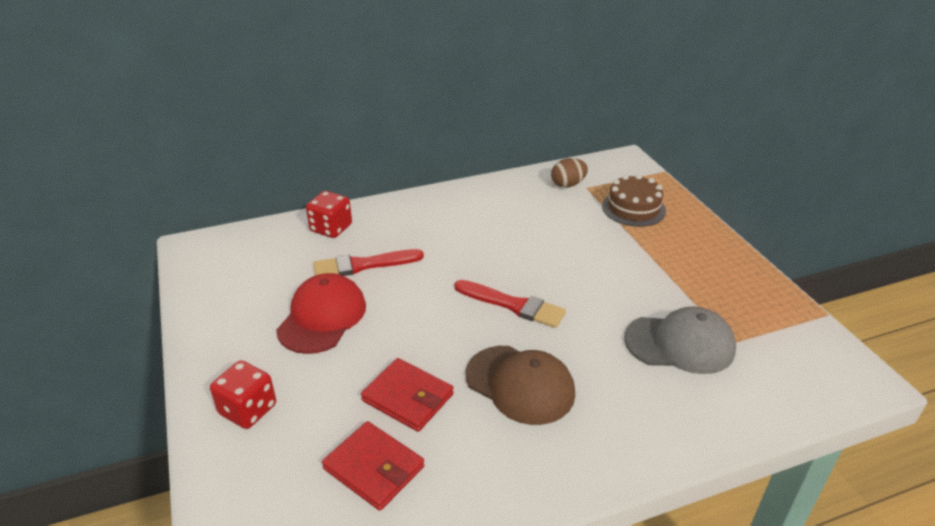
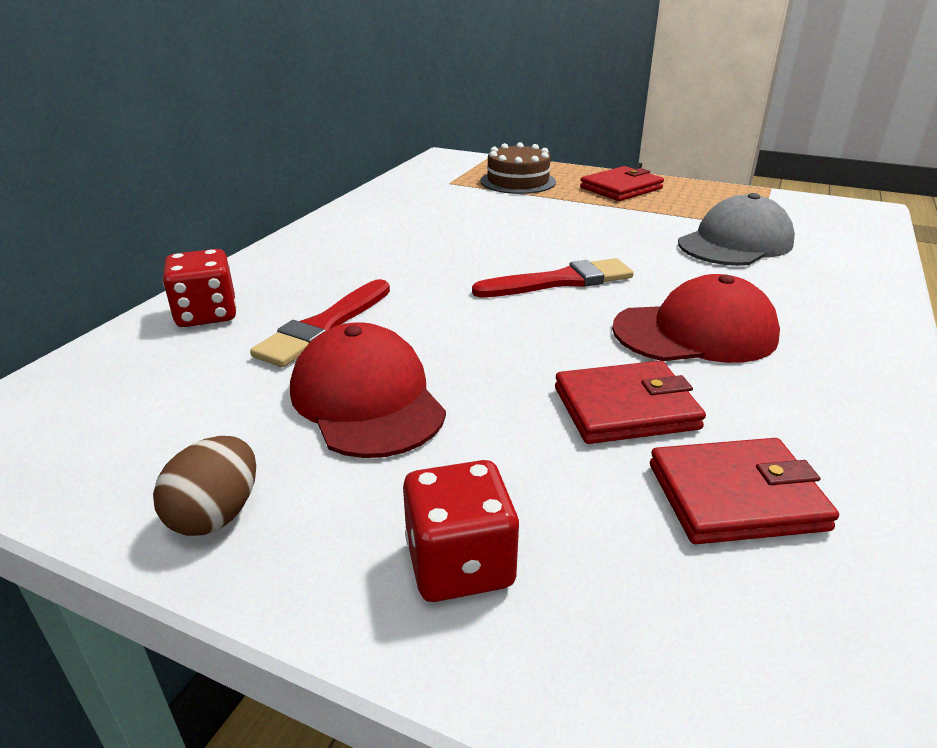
camera: 45 degrees left, 5 degrees down
(520, 384) = (695, 332): brown cap -> red cap
(568, 184) = (428, 186): brown egg -> brown egg (216, 515)
(696, 251) = (621, 188): none -> red wallet

